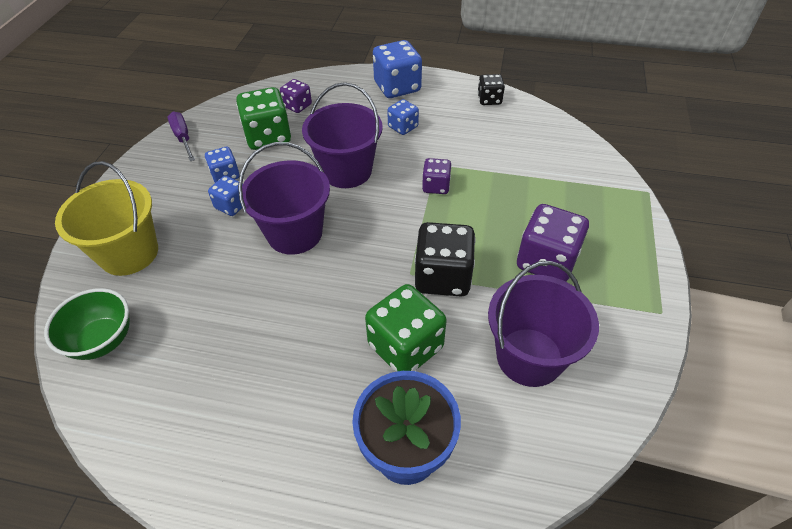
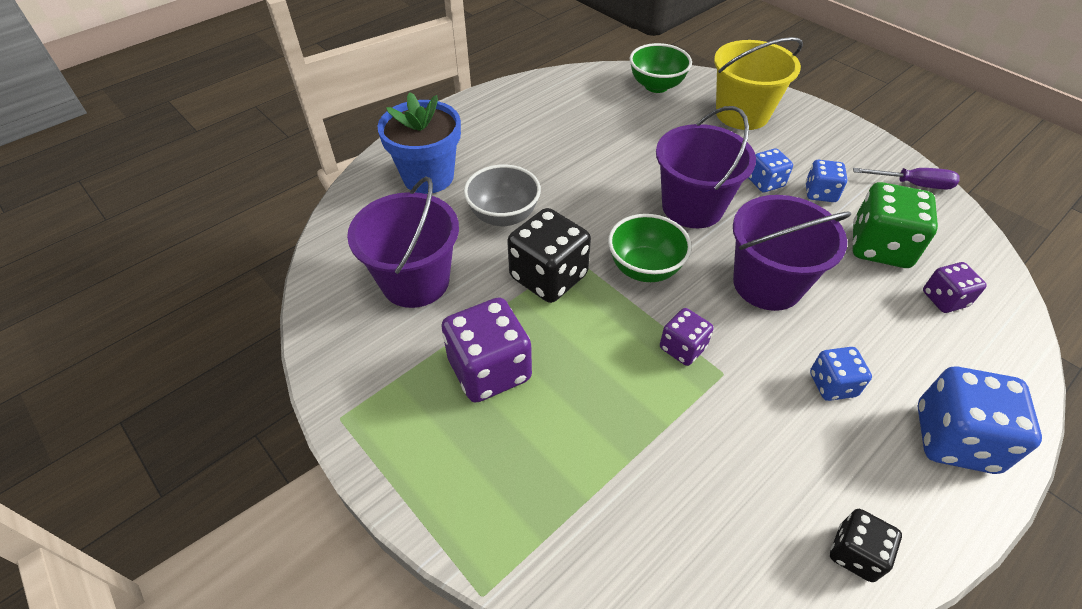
camera: 125 degrees right, 0 degrees up
(385, 230) = (644, 269): none -> green bowl
(405, 346) = (503, 216): green dice -> grey bowl

